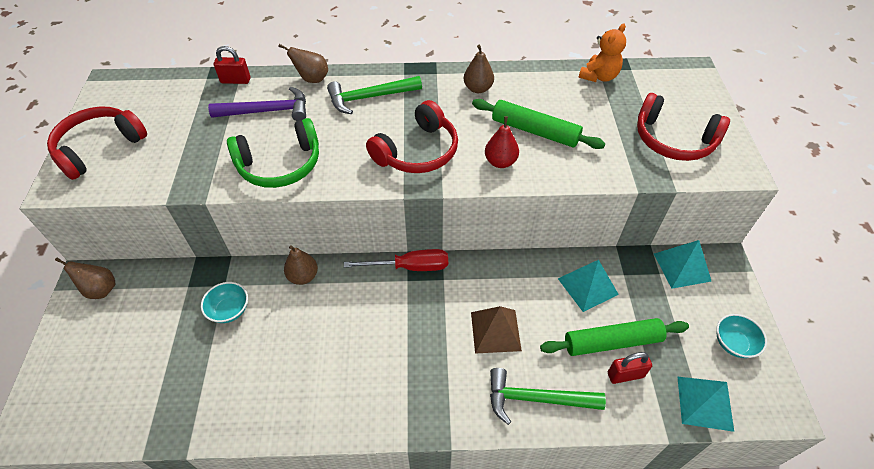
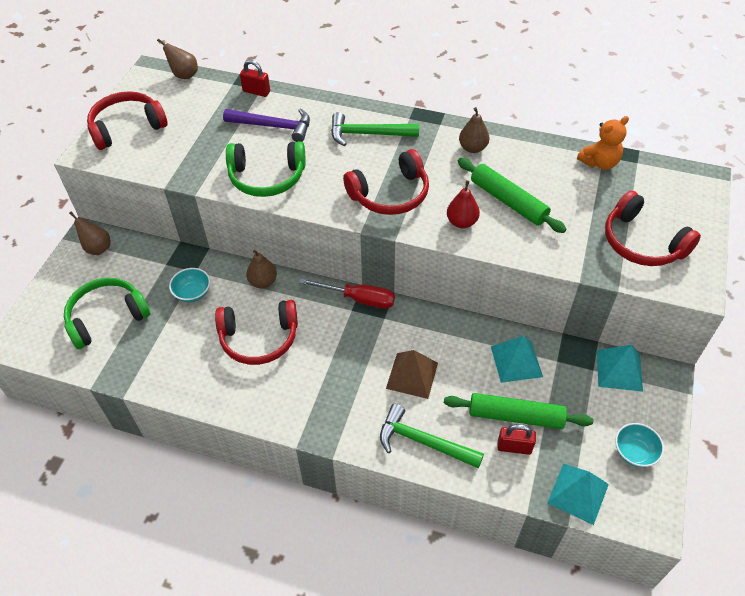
camera: 20 degrees right, 0 degrees up
(136, 366) = (107, 317): none -> green headphones
(312, 79) = (323, 105): brown pear -> brown pear (184, 75)
(321, 339) = (259, 339): none -> red headphones

